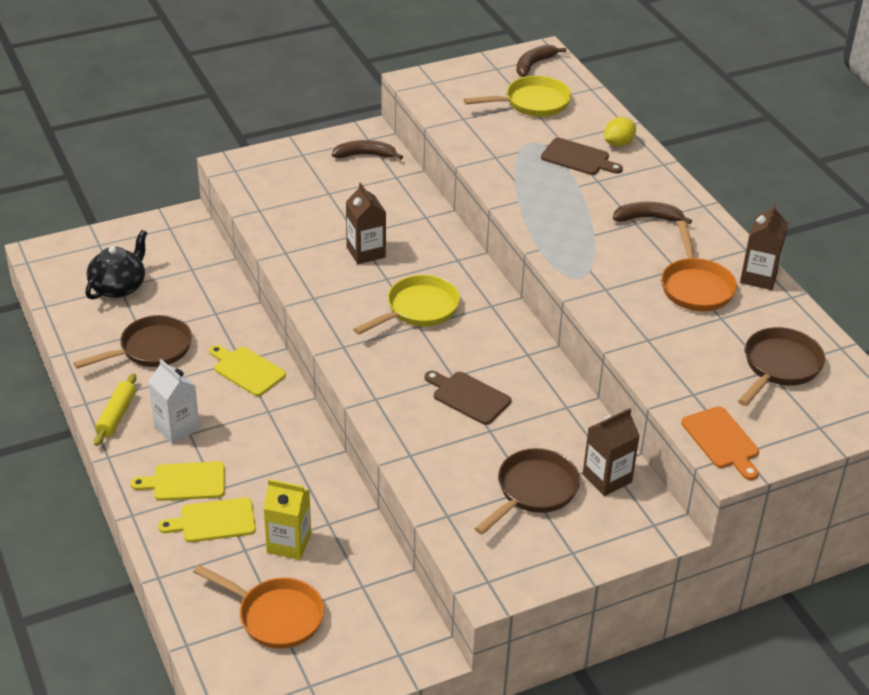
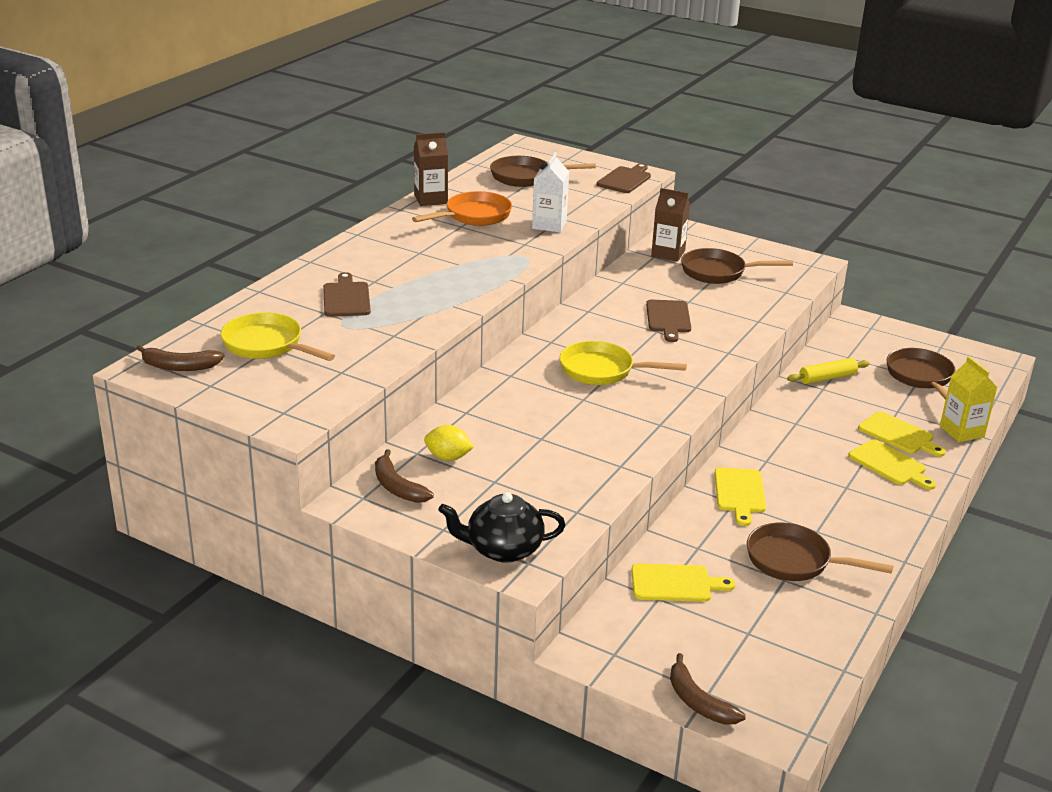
camera: 125 degrees left, 10 degrees down
(116, 415) = (889, 535): yellow rolling pin -> yellow rolling pin (827, 378)
(119, 287) = (748, 634): black teapot -> black teapot (503, 549)
(176, 428) = (851, 496): white carton -> white carton (549, 225)
(195, 283) = (675, 584): none -> yellow cutting board
(275, 616) = (921, 377): orange pan -> brown pan
(289, 543) = (863, 396): yellow carton -> yellow carton (962, 431)
(366, 252) = (561, 423): brown carton -> none
(618, 144) = (298, 287): yellow lemon -> yellow lemon (448, 457)
(647, 218) = (405, 250): brown banana -> brown banana (698, 702)
(722, 441) = (625, 179): orange cutting board -> brown cutting board

